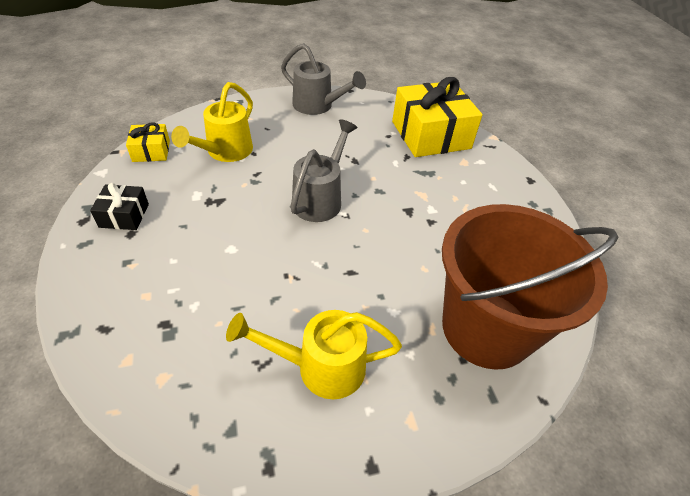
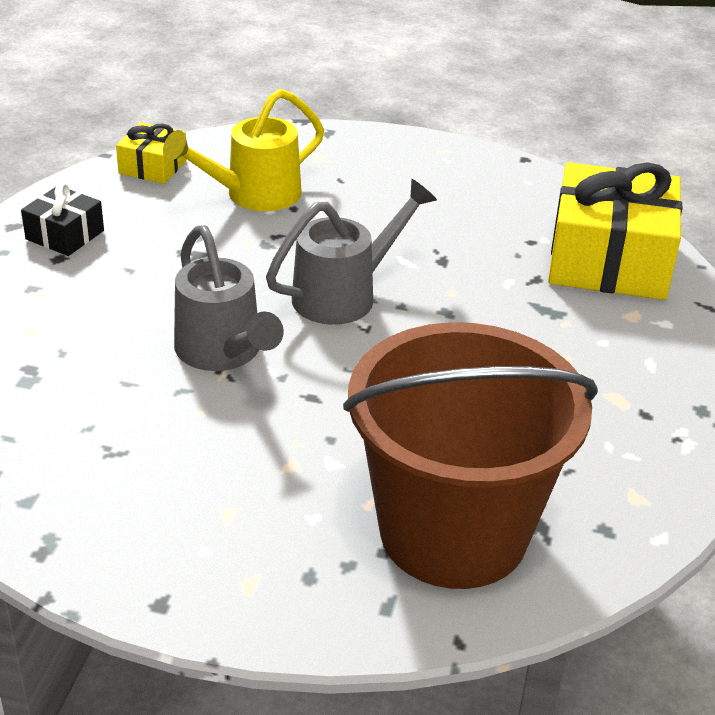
camera: 30 degrees right, 10 degrees down
(317, 106) = (447, 168): grey watering can -> grey watering can (223, 352)
(321, 367) = (182, 483): yellow watering can -> none

